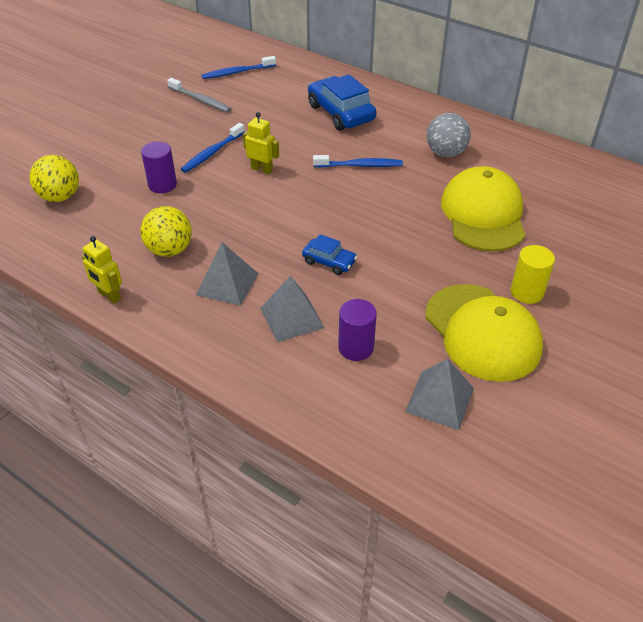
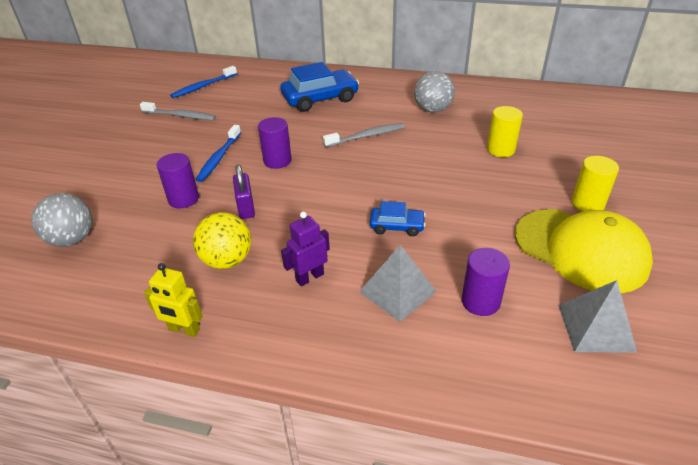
camera: 20 degrees left, 5 degrees down
(60, 197) = (72, 239): yellow ball -> grey ball
(210, 207) = (246, 207): none -> purple padlock
(227, 284) = (309, 277): grey pyramid -> purple robot
(262, 169) = (277, 161): yellow robot -> purple cylinder
(340, 113) = (320, 99): blue car -> blue car turned 120 degrees clockwise
(360, 165) = (366, 136): blue toothbrush -> grey toothbrush
(483, 214) = (500, 149): yellow cap -> yellow cylinder

